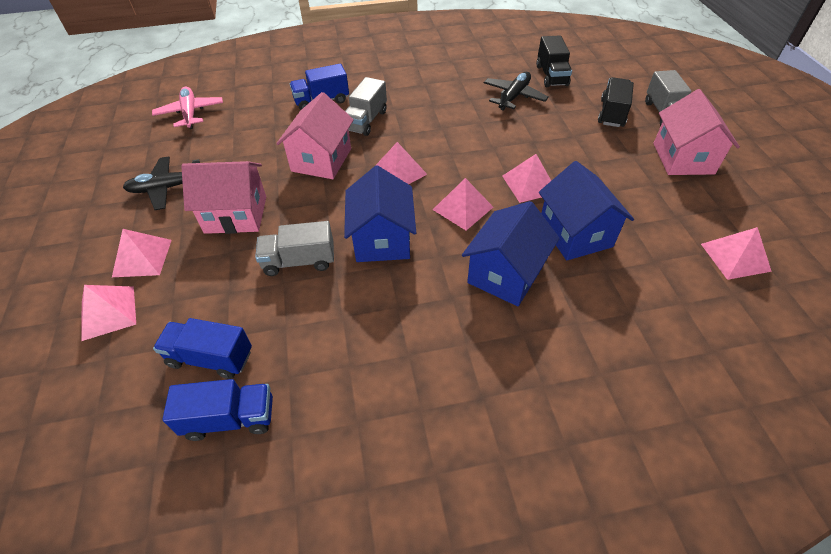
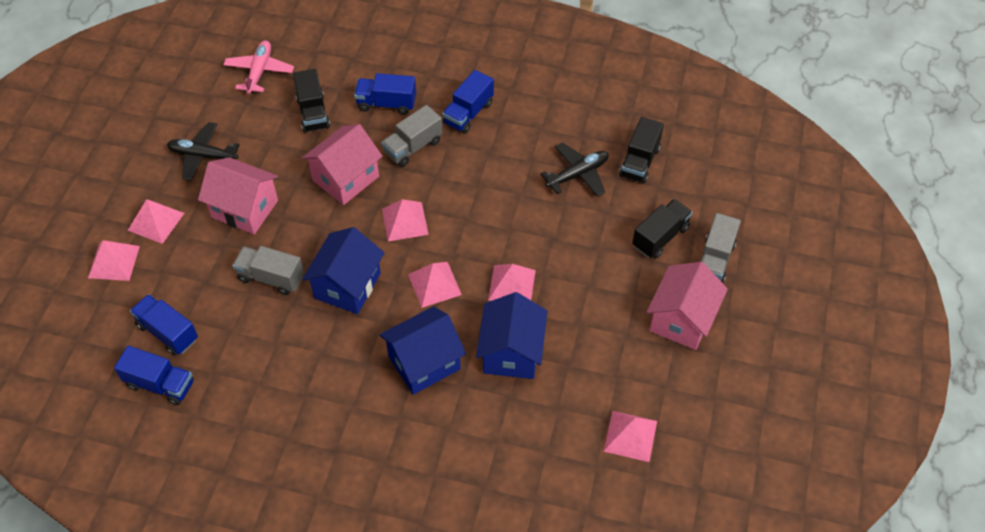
camera: 25 degrees right, 5 degrees up
(259, 125) = (313, 113): none -> black truck
(395, 87) = (468, 113): none -> blue truck

